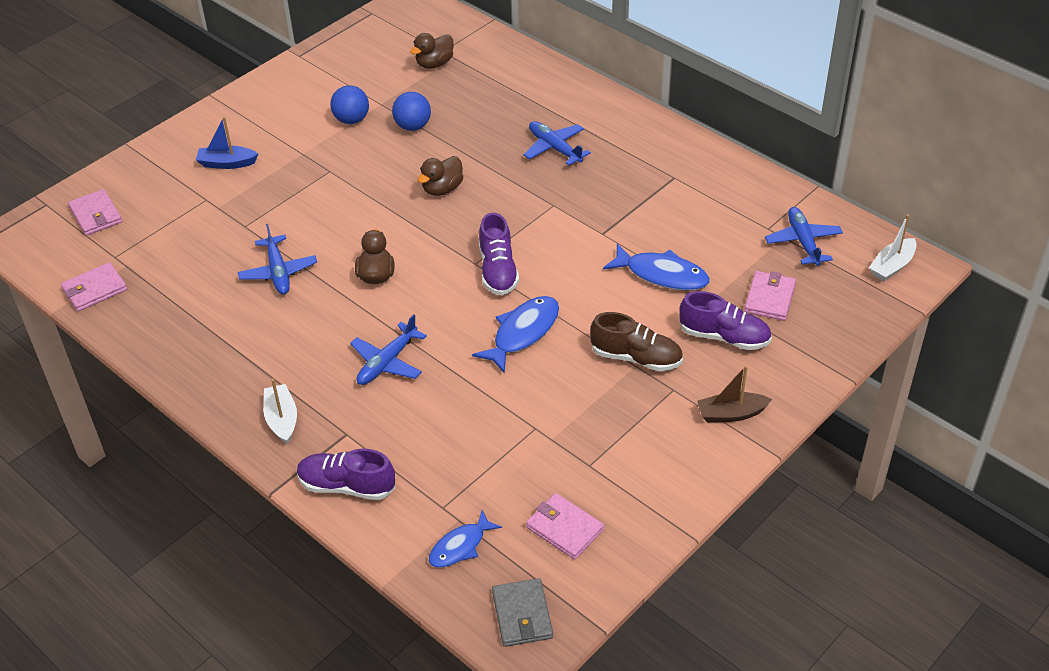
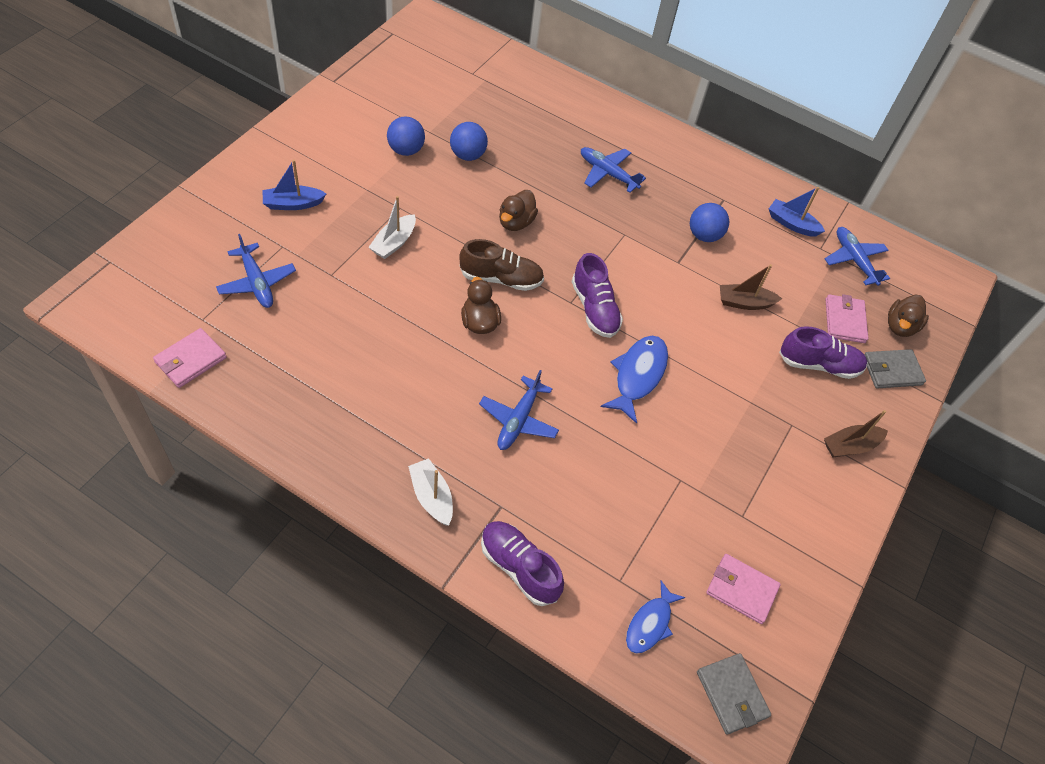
camera: 20 degrees left, 10 degrees up
(96, 215) = (168, 271): pink wallet -> none
(278, 272) = (380, 325): blue plane -> blue plane (257, 282)
(346, 486) = (519, 567): purple shoe -> purple shoe turned 45 degrees clockwise
(434, 64) = (469, 87): brown duck -> brown duck (900, 326)
(636, 358) = (749, 393): brown shoe -> brown shoe (501, 279)
(640, 210) = (704, 235): none -> blue ball
(662, 275) = (744, 303): blue fish -> brown boat
(743, 204) = (791, 224): none -> blue boat
(806, 348) = (892, 371): none -> grey wallet
(892, 266) = (935, 280): white boat -> white boat (394, 243)

